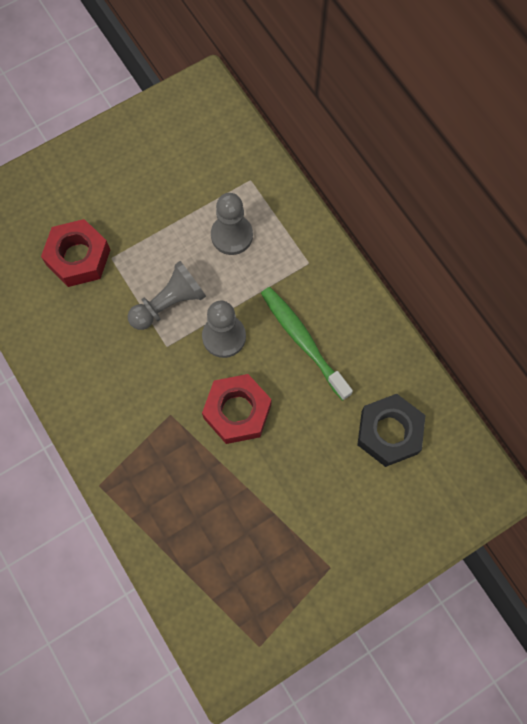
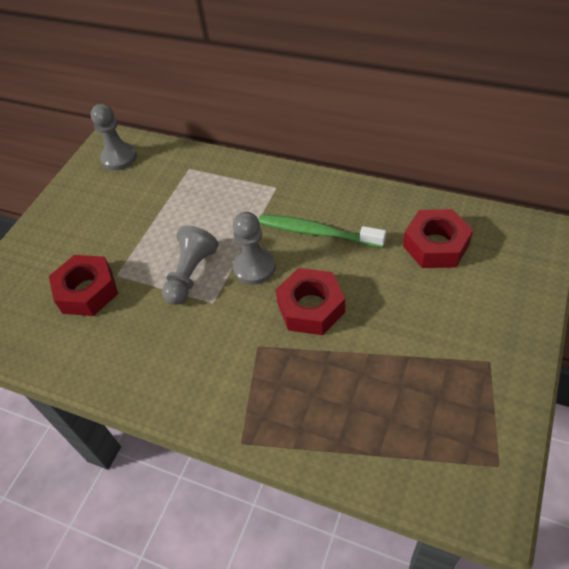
camera: 30 degrees left, 20 degrees down
(232, 235) = (204, 205): grey pawn -> grey pawn (119, 158)
(389, 432) = (436, 245): black nut -> red nut

